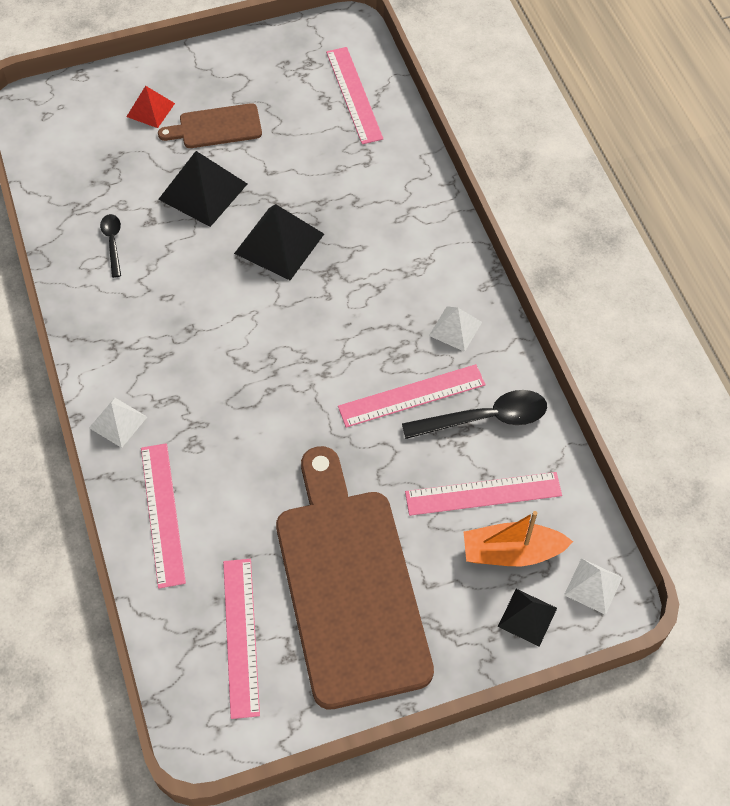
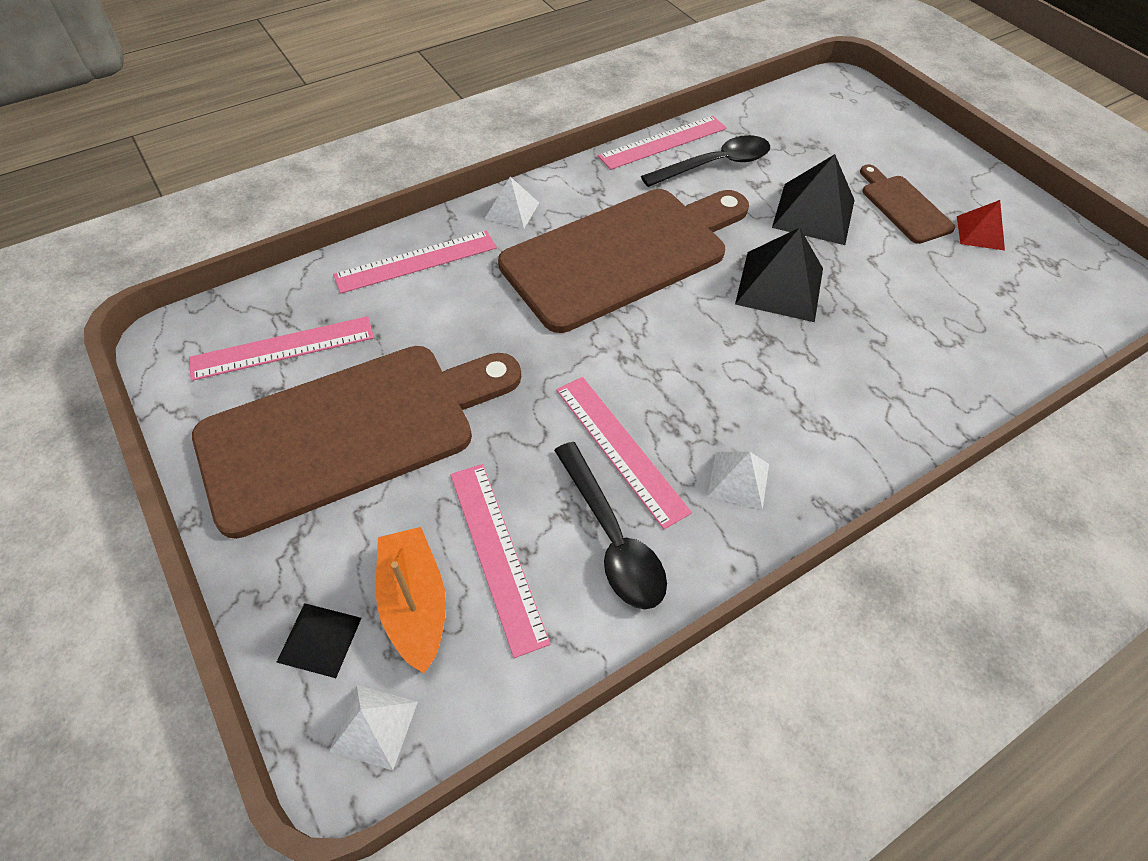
camera: 75 degrees right, 5 degrees down
(113, 242) = (715, 165): black spoon -> black spoon, size x1.79
(150, 110) = (892, 156): red pyramid -> red pyramid (980, 233)
(207, 345) = (622, 255): none -> brown cutting board
(354, 95) = (1036, 312): pink ruler -> pink ruler (663, 142)

